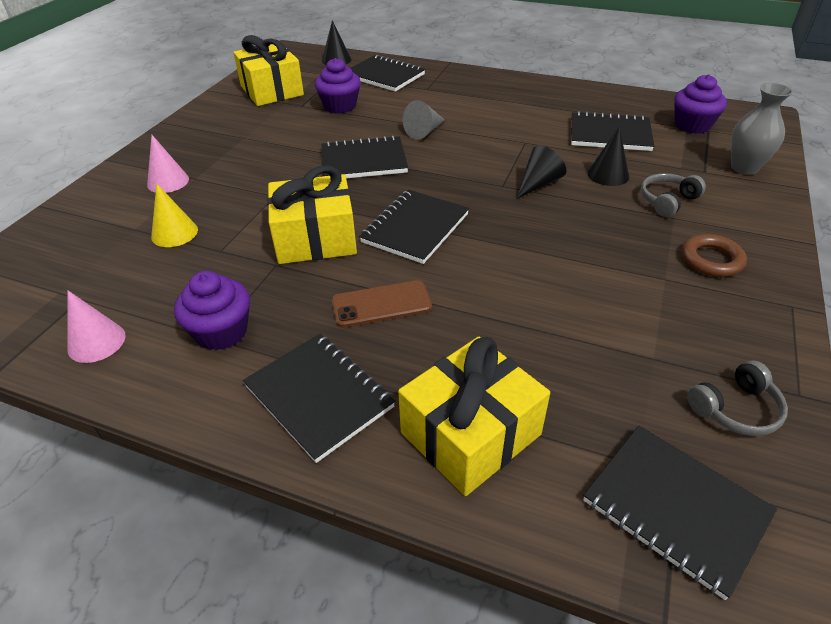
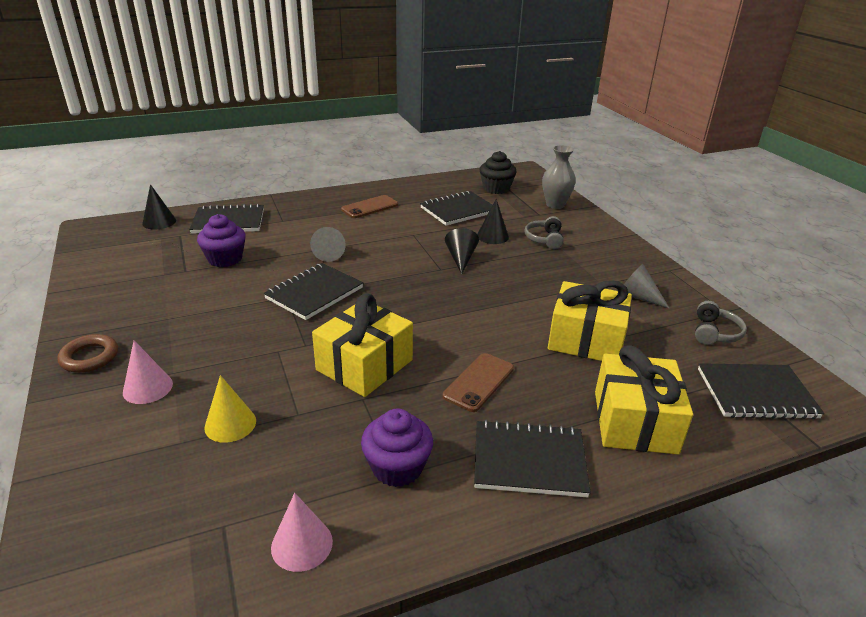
camera: 45 degrees left, 10 degrees down
(272, 90) = (131, 268): yellow gift -> yellow gift (586, 339)
(415, 228) = (426, 322): black notebook -> none
(521, 101) = (370, 207): none -> brown phone
(690, 314) = (637, 297): none -> grey cone
(692, 125) = (496, 188): purple cupcake -> black cupcake
(711, 260) = (608, 263): brown ring -> brown ring (89, 357)

